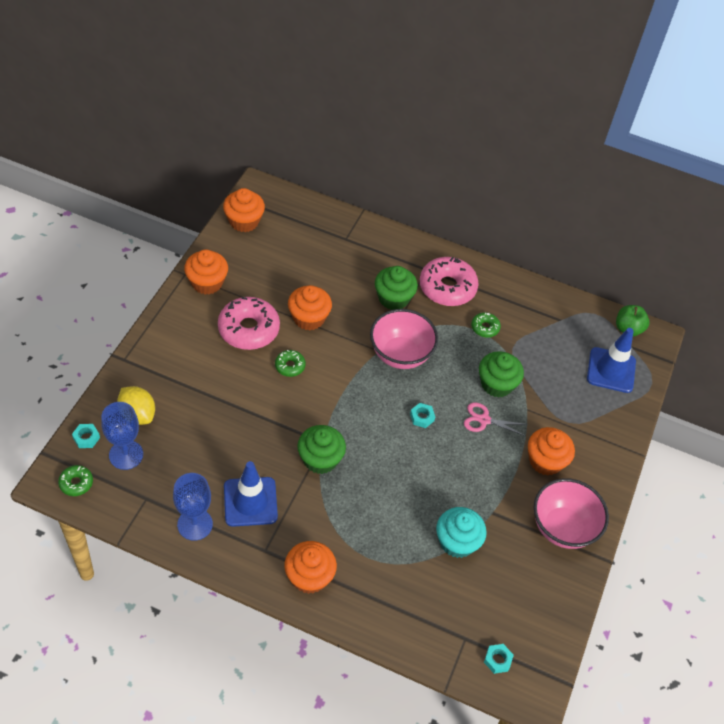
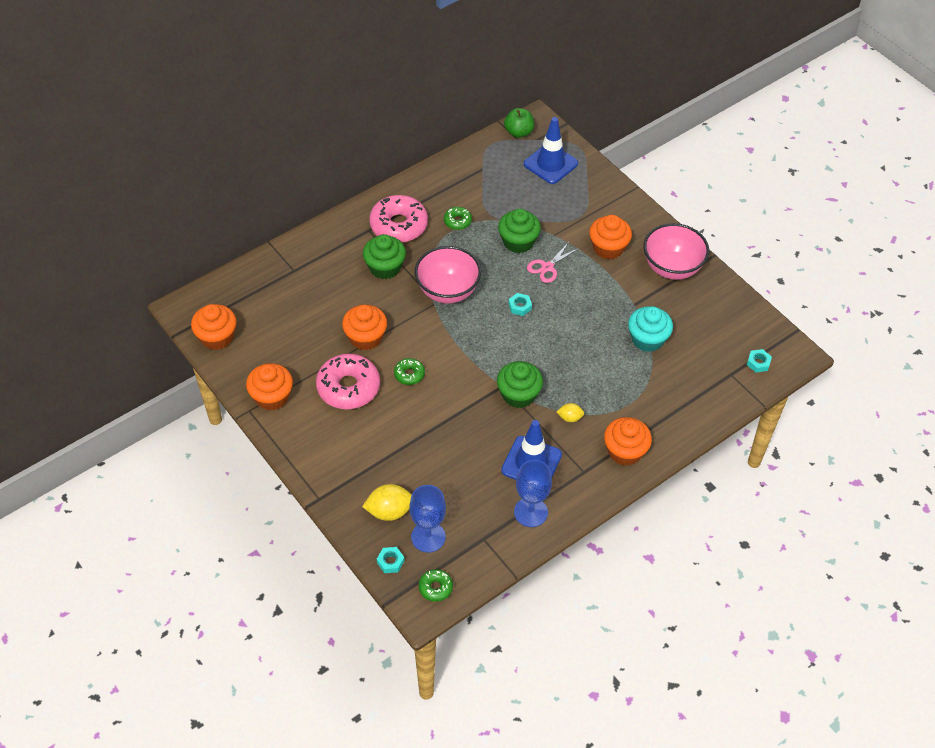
camera: 55 degrees left, 0 degrees up
(320, 512) = (570, 418): none -> yellow lemon

